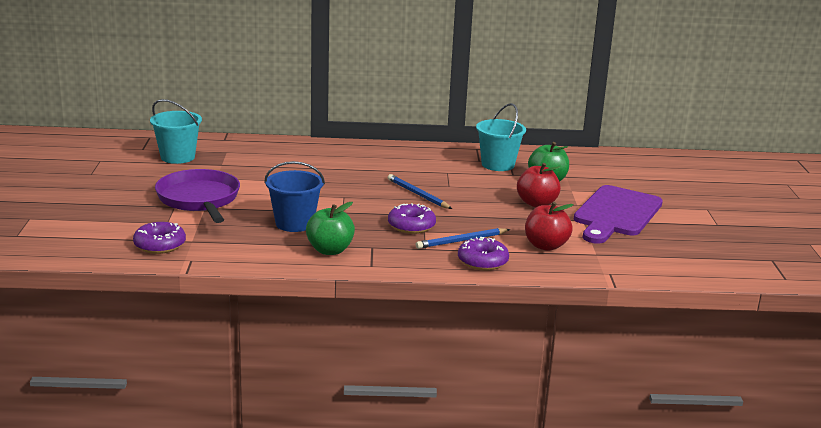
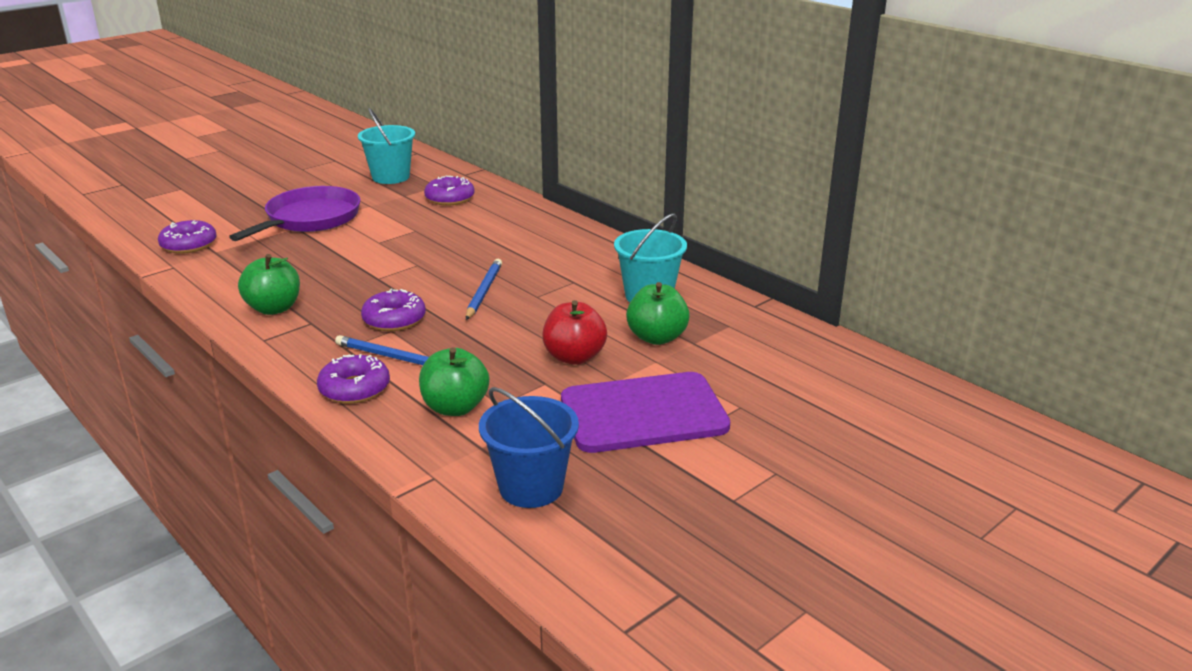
camera: 50 degrees right, 5 degrees up
(257, 156) = (450, 198): none -> purple donut
(294, 223) = (315, 271): blue bucket -> blue bucket (531, 487)
(545, 246) = (455, 407): red apple -> green apple

